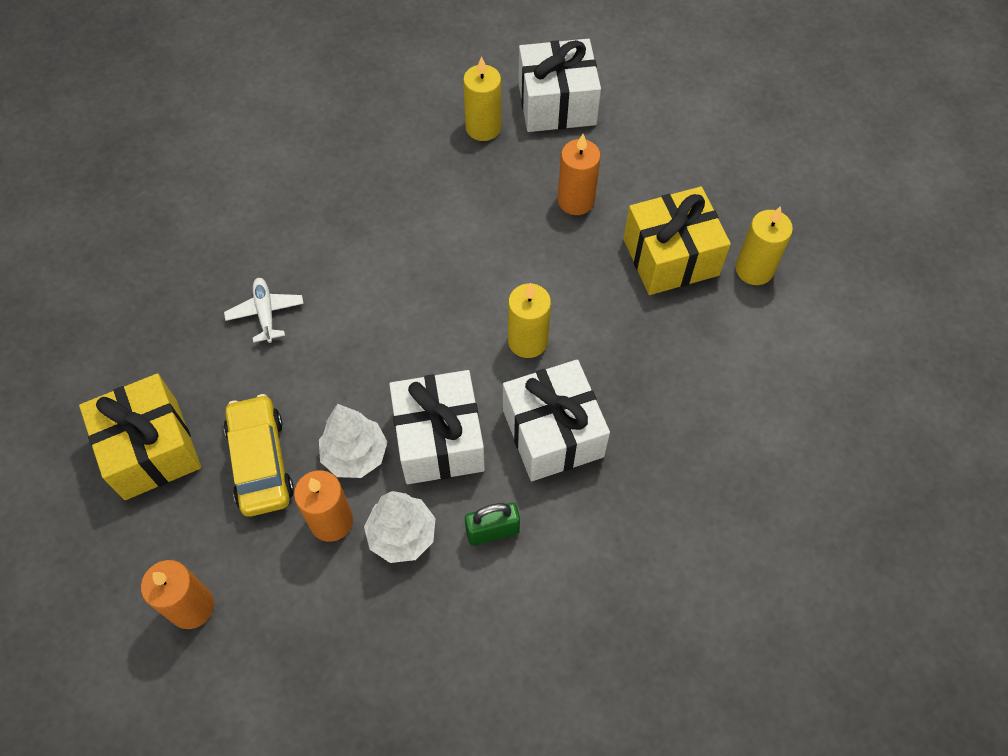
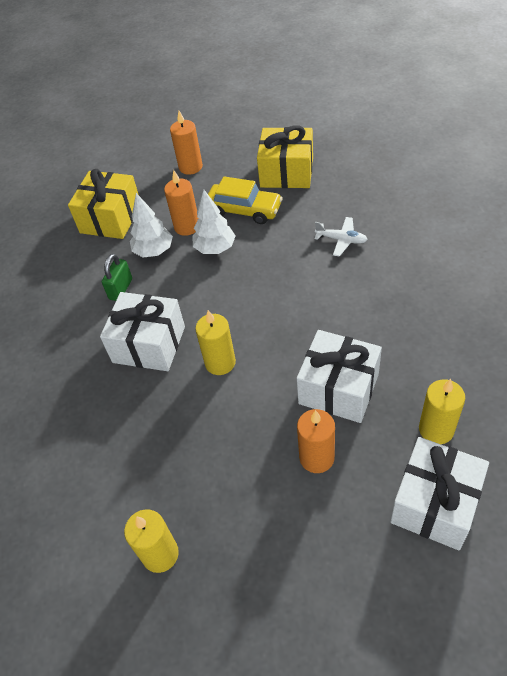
camera: 130 degrees right, 10 degrees down
(439, 440) = (192, 288): white gift -> white gift (338, 389)
(670, 257) = (217, 496): yellow gift -> yellow gift (111, 218)

